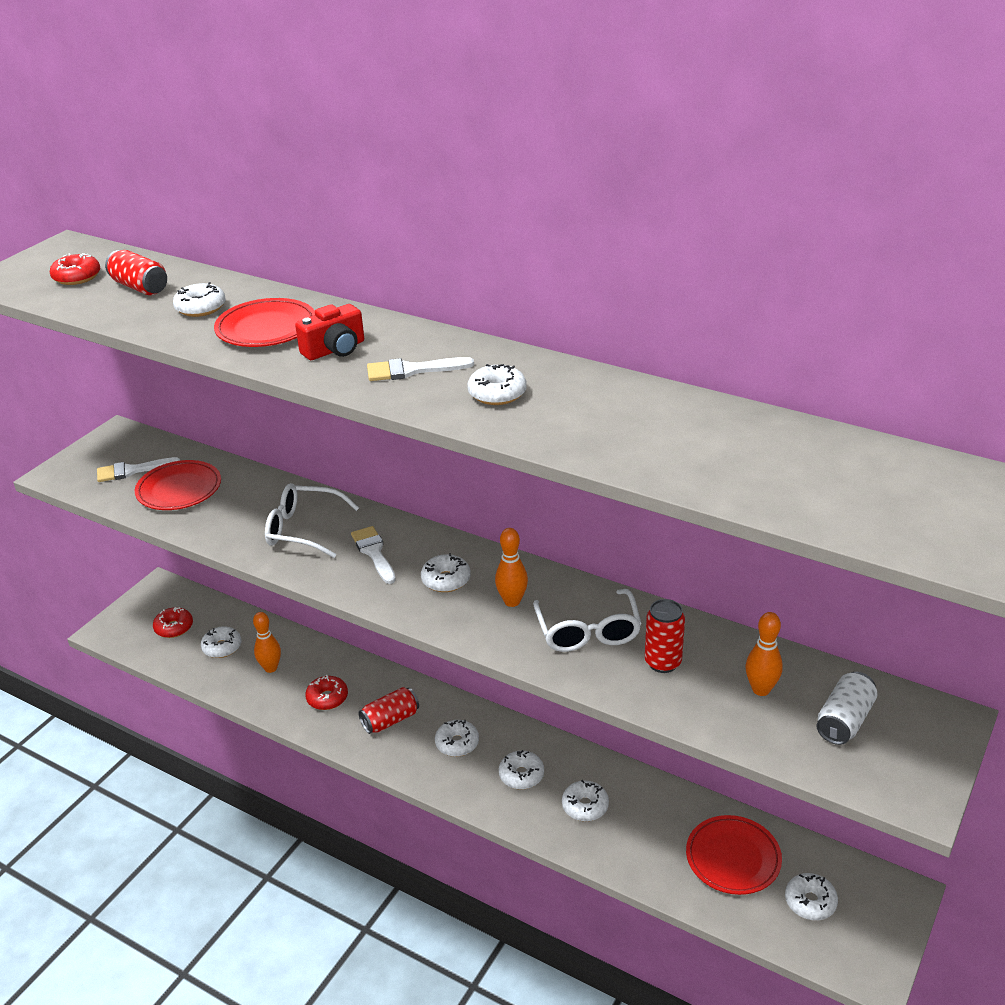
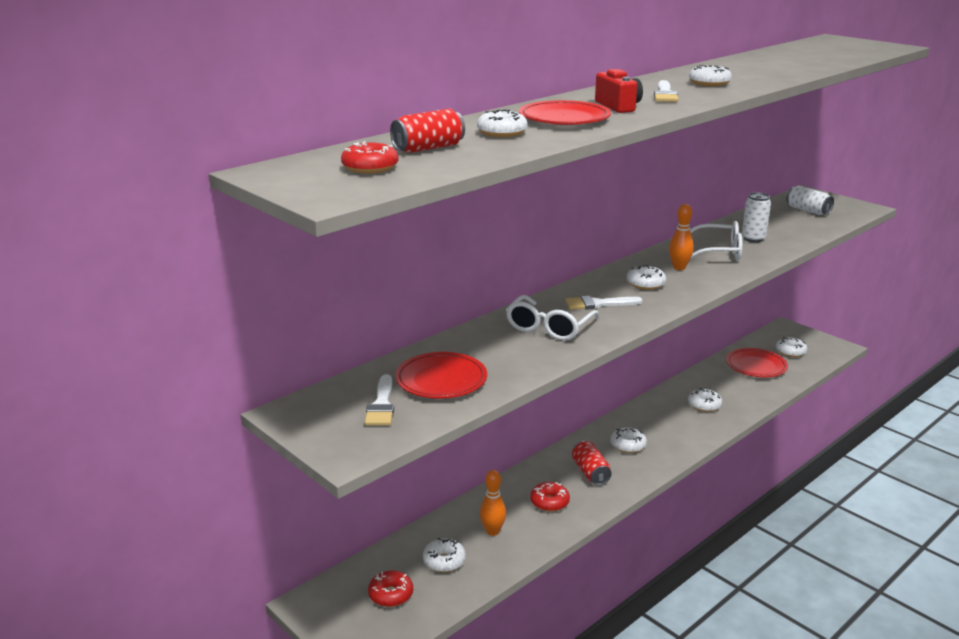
camera: 75 degrees left, 10 degrees down
(521, 775) = (669, 424): white donut -> none
(663, 662) = (753, 238): red can -> white can
(761, 689) = (781, 222): orange bowling pin -> none

